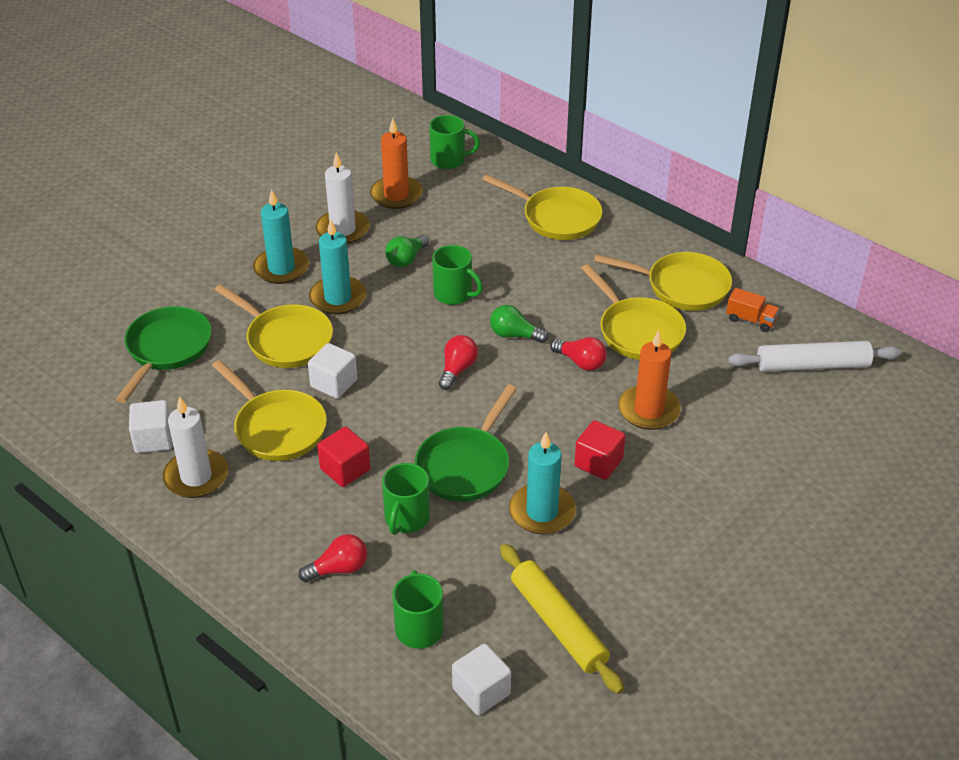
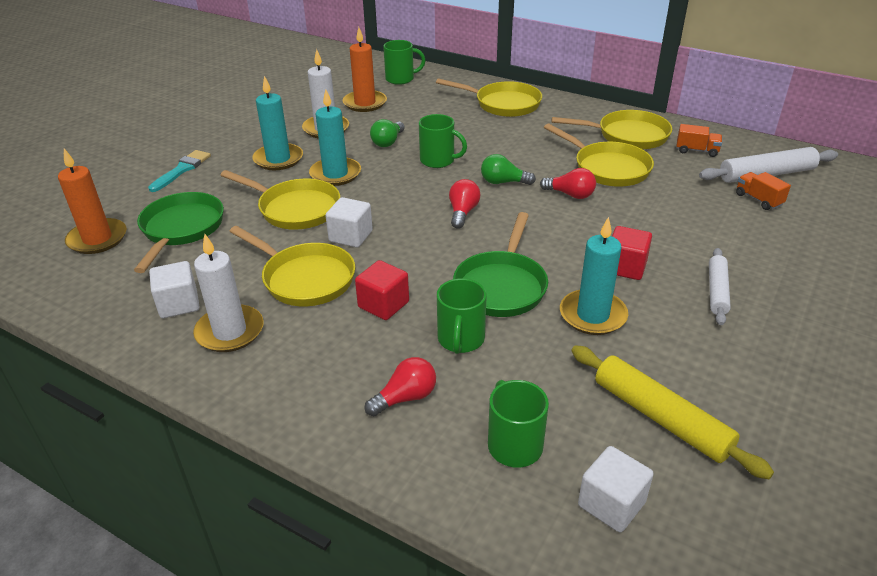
camera: 10 degrees left, 5 degrees down
(177, 269) = (182, 170): none -> turquoise brush
(648, 410) = (648, 222): orange candle -> orange candle (97, 239)
(678, 504) = (717, 291): none -> white rolling pin
(783, 398) = (758, 200): none -> orange truck

